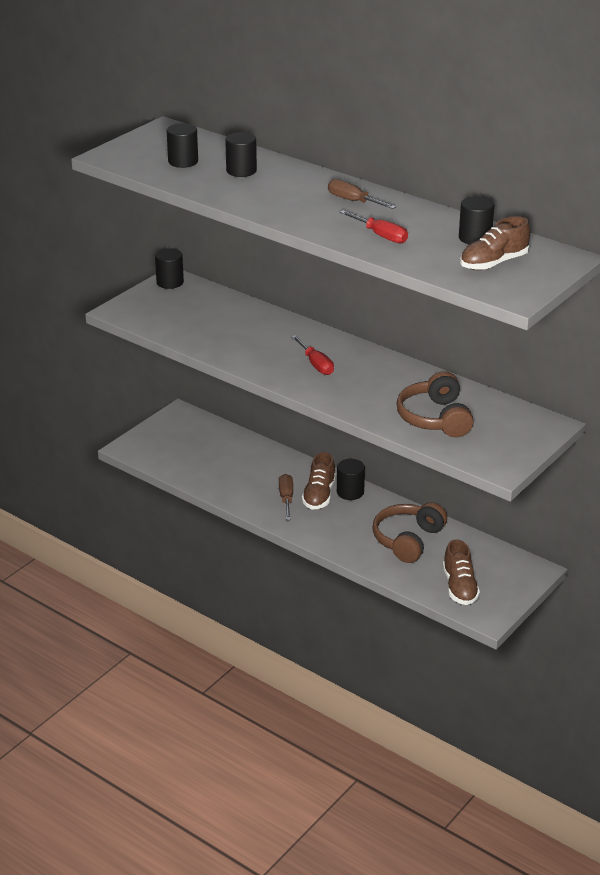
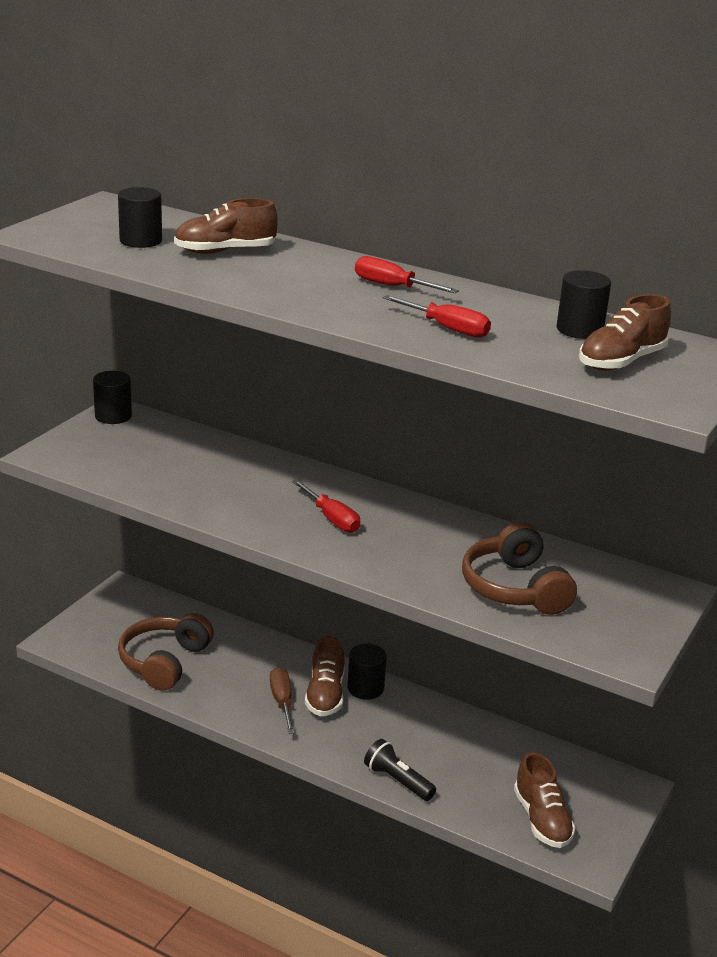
camera: 10 degrees left, 5 degrees down
(241, 171) = (225, 251): black cylinder -> brown shoe
(353, 201) = (393, 286): brown screwdriver -> red screwdriver
(360, 556) = (397, 781): none -> black flashlight
(408, 540) = (456, 753): brown headphones -> brown headphones (164, 662)

